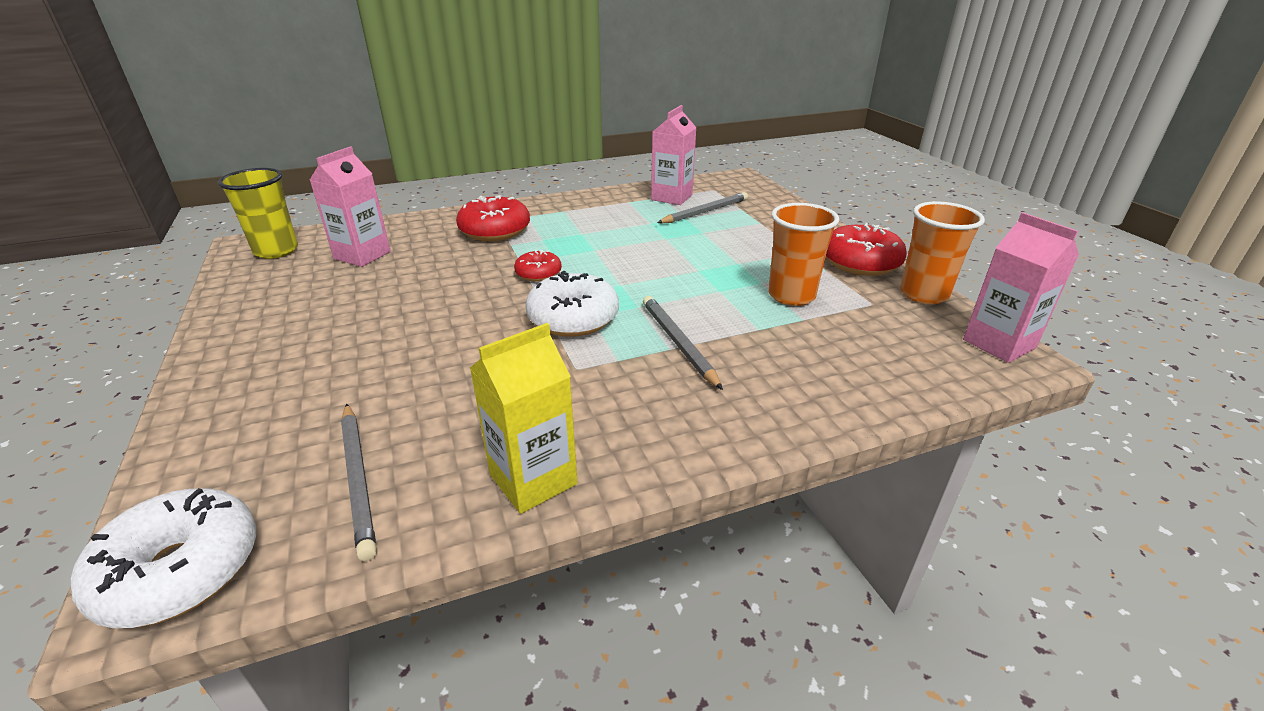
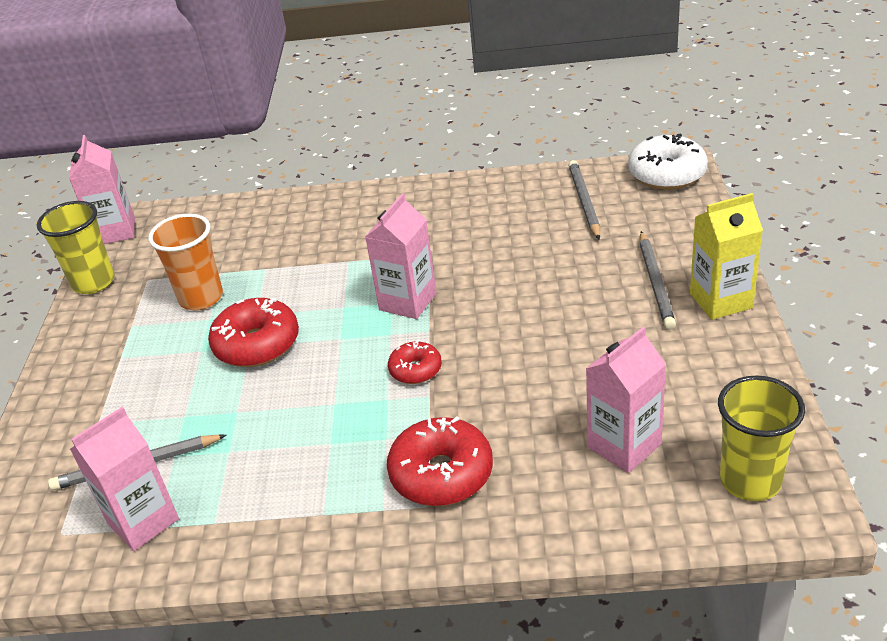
camera: 155 degrees left, 5 degrees up
(533, 479) = (483, 190): yellow carton -> yellow carton (720, 301)
(573, 318) = (407, 301): white donut -> pink carton
(678, 343) = (338, 264): grey pencil -> grey pencil (655, 282)
(860, 262) = (87, 330): red donut -> red donut (257, 344)
(923, 294) = (93, 282): orange cup -> yellow cup

